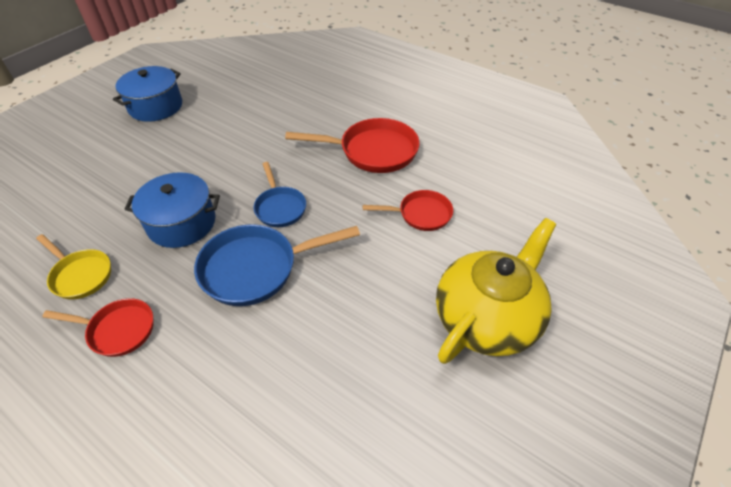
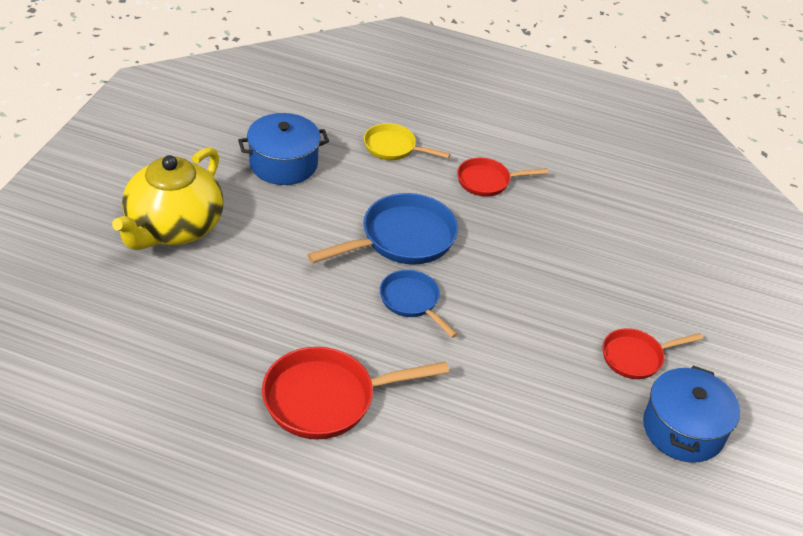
camera: 160 degrees right, 5 degrees down
(80, 275) = (557, 213): yellow pan -> yellow pan (393, 147)
(182, 223) = (505, 270): blue pot -> blue pot (283, 164)
(421, 214) = (246, 317): red pan -> red pan (636, 357)

